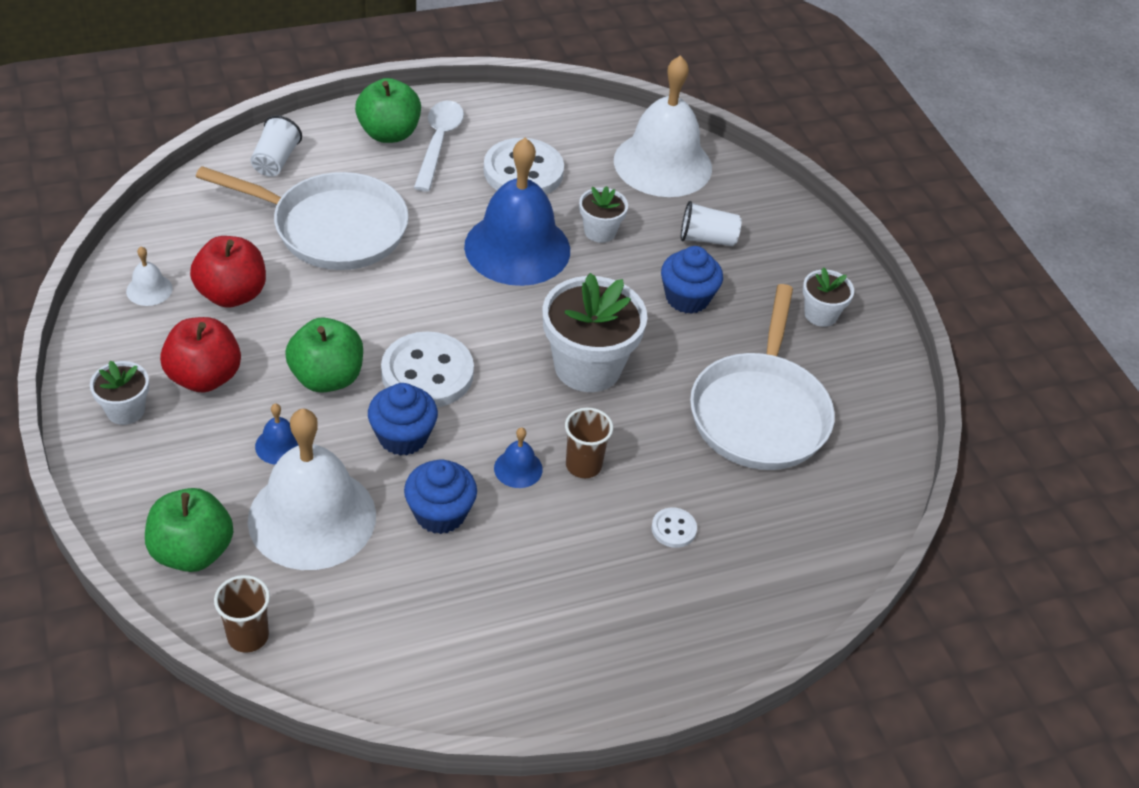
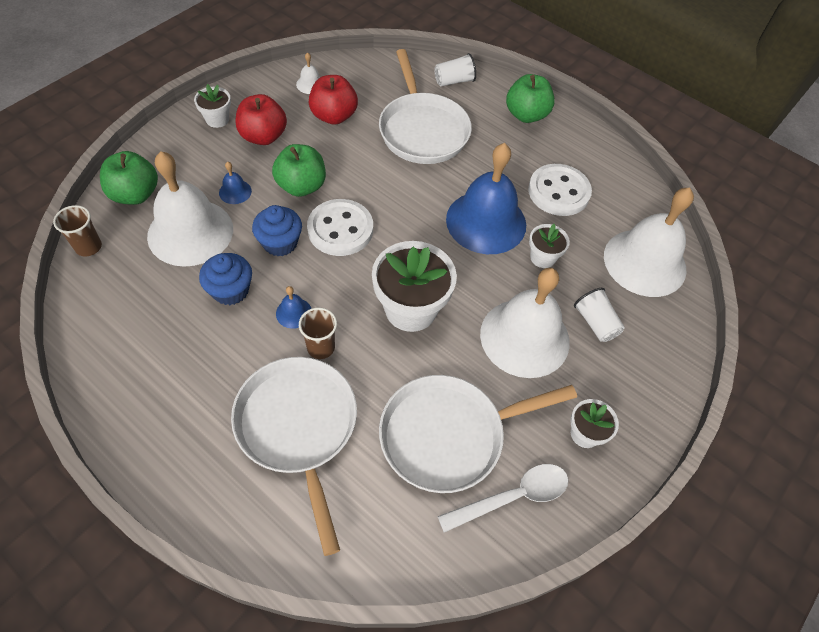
camera: 60 degrees right, 10 degrees up
(438, 143) = (542, 140): white spoon -> white spoon (512, 497)
(673, 529) = (298, 428): white button -> white pan
(687, 298) = (524, 337): blue cupcake -> white bell

